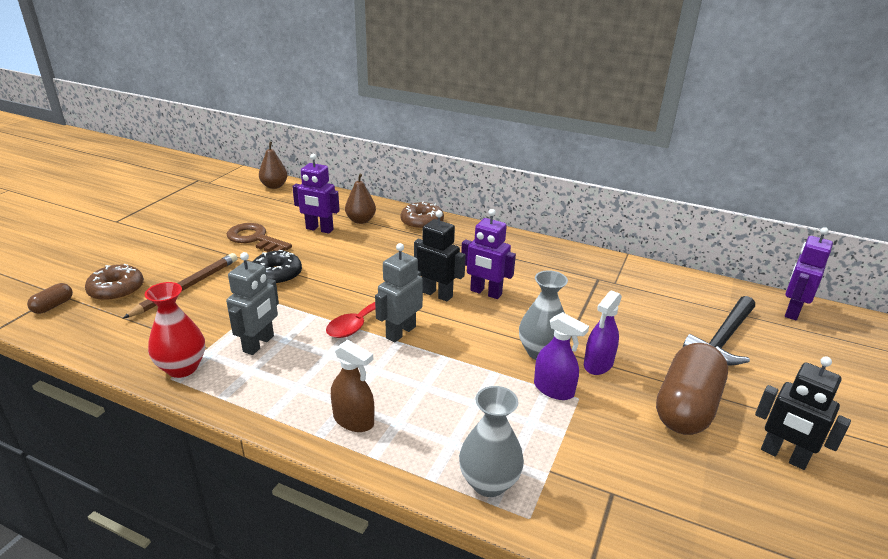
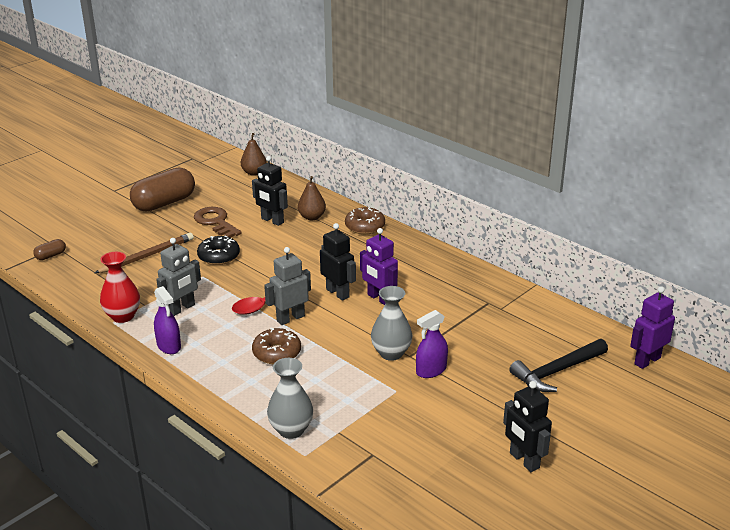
camera: 20 degrees right, 0 degrees up
(116, 290) = (97, 250): brown donut -> brown donut (277, 353)
(319, 229) = (272, 221): purple robot -> black robot
(353, 420) = (222, 373): brown spray bottle -> none
(553, 389) = (381, 381): purple spray bottle -> purple spray bottle (169, 346)
(686, 406) = (477, 413): brown capsule -> brown capsule (164, 203)

